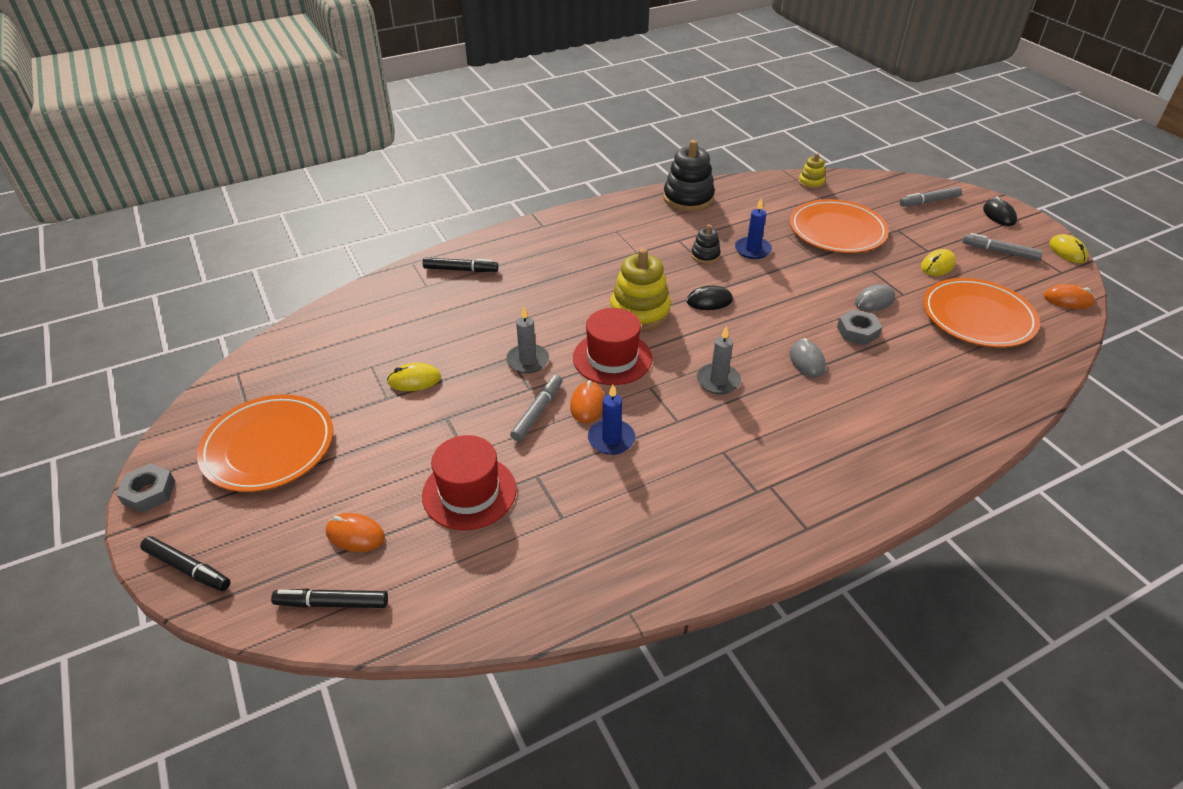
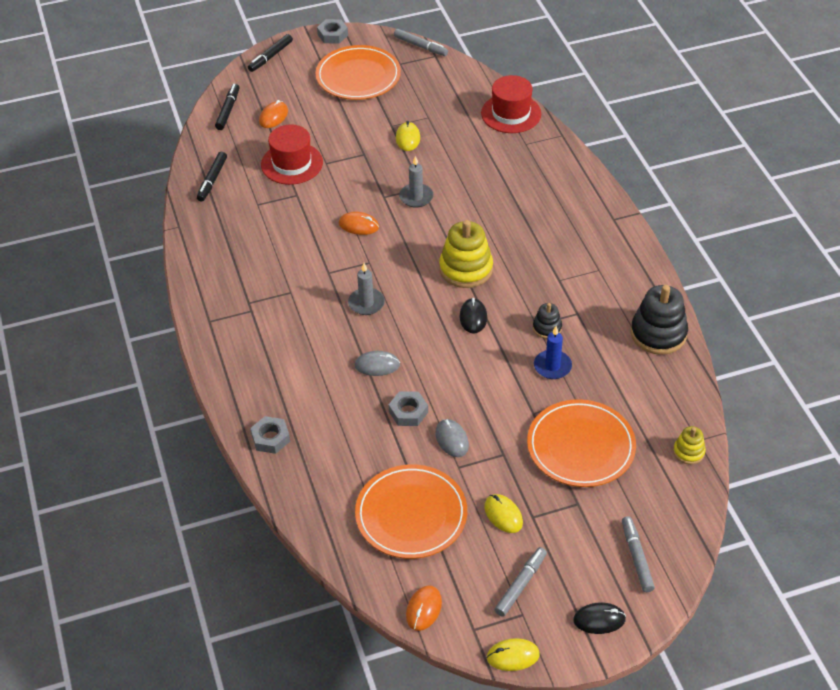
camera: 100 degrees right, 5 degrees up
(461, 270) = (546, 163): black marker -> black marker (212, 180)
(537, 412) = (358, 199): grey marker -> grey marker (420, 46)
(611, 439) = (319, 234): blue candle -> none
(612, 358) = (408, 245): red hat -> red hat (511, 113)
(956, 431) = (270, 438): none -> grey nut

